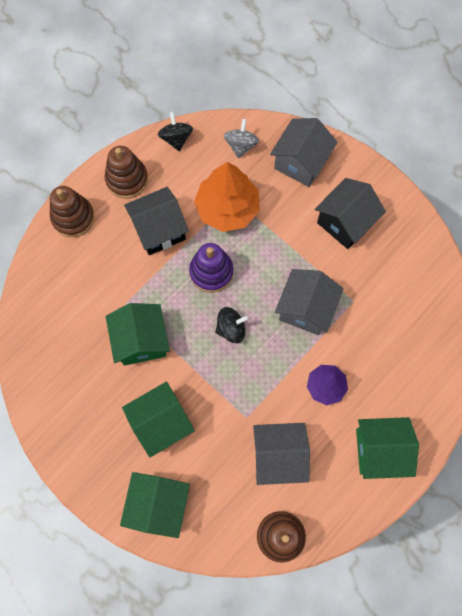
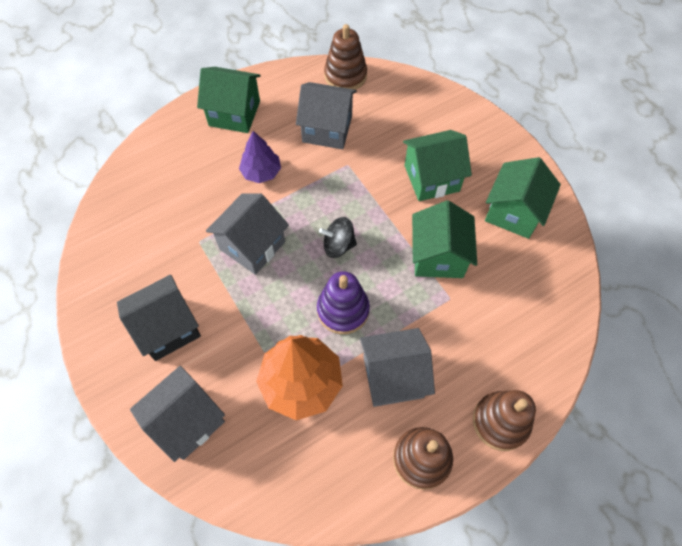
camera: 165 degrees left, 10 degrees down
(158, 504) = (447, 118): green house -> green house (513, 212)
(159, 230) = (393, 376): black house -> grey house
(176, 138) = (341, 505): black spinning top -> none
(241, 145) = (255, 468): grey spinning top -> none

